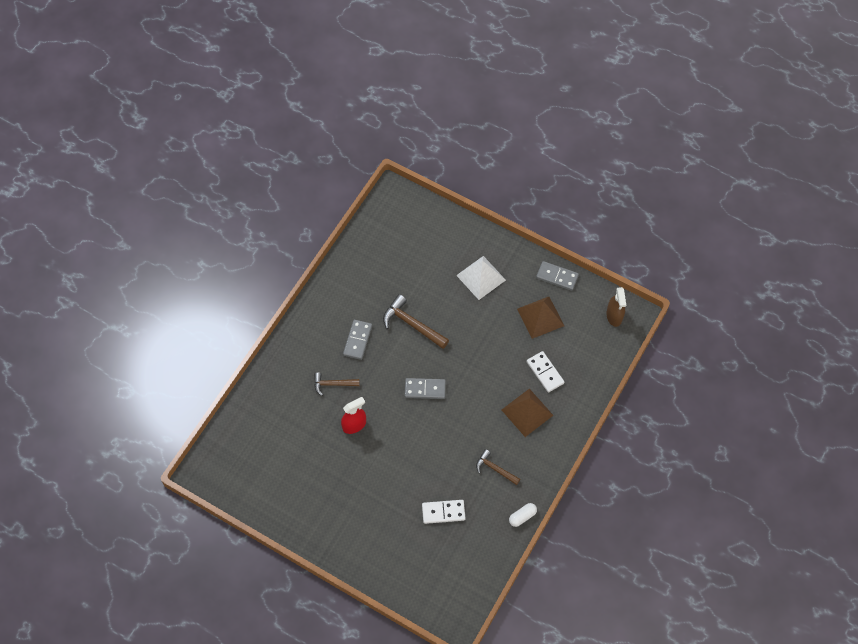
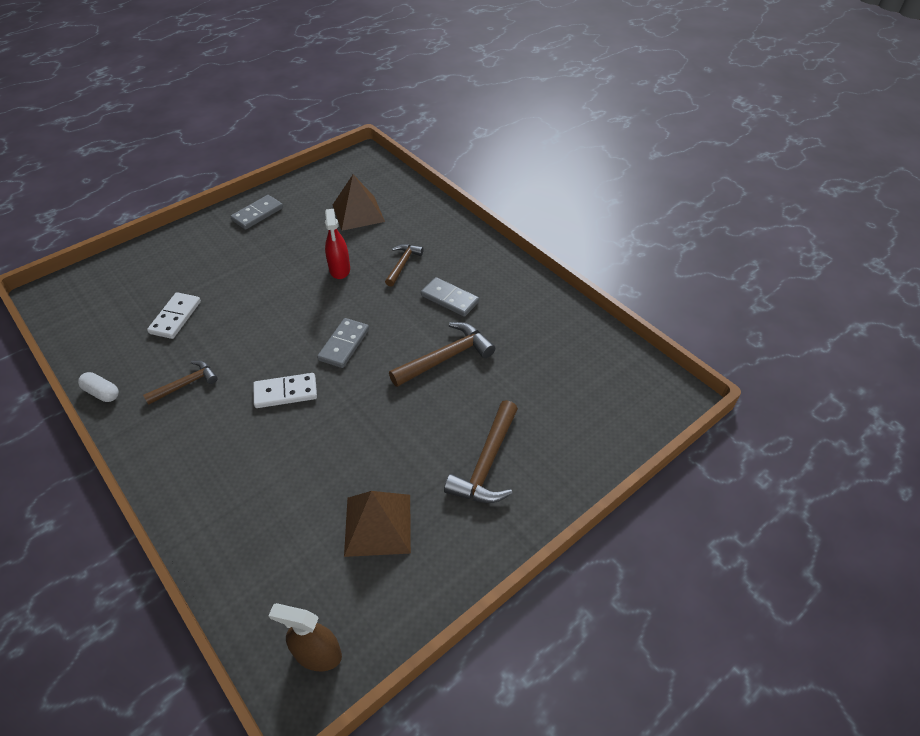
camera: 110 degrees right, 15 degrees down
(481, 277) = (487, 463): white pyramid -> brown hammer
(522, 516) = (102, 393): white capsule -> white capsule turned 45 degrees counterclockwise
(527, 412) = (235, 448): brown pyramid -> brown pyramid (358, 213)
(545, 372) = (281, 495): white domino -> white domino (285, 392)
(557, 277) = (442, 581): grey domino -> grey domino (257, 214)

